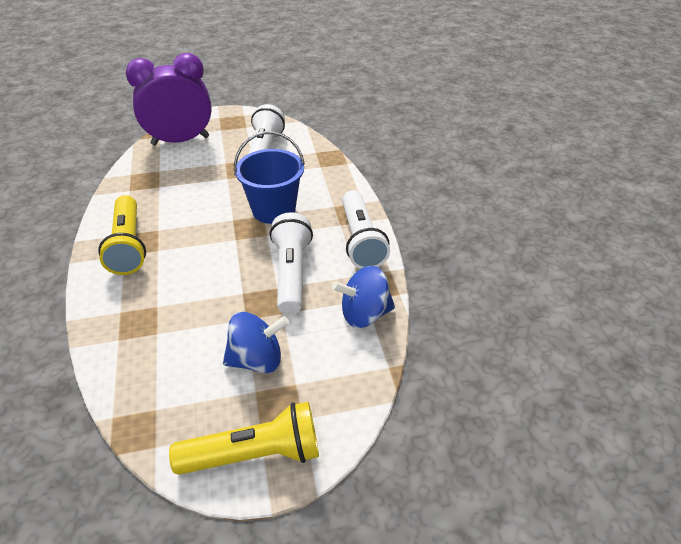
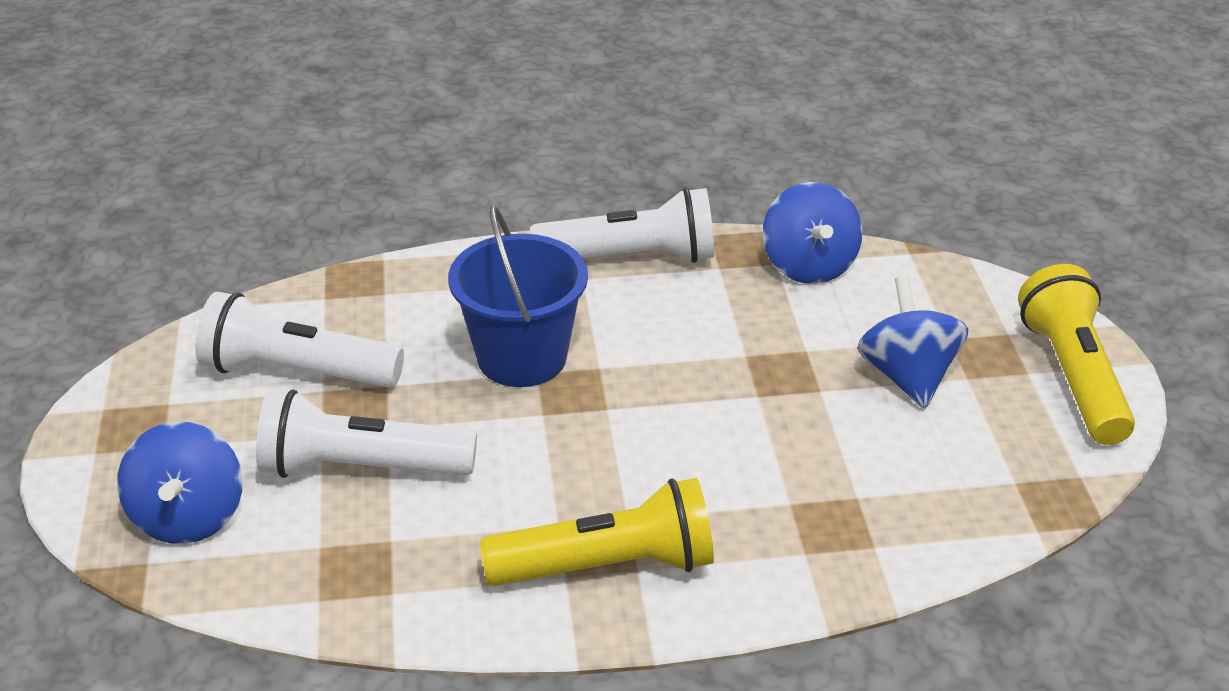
camera: 85 degrees left, 5 degrees down
(180, 141) = (189, 517): purple clock -> blue spinning top
(291, 273) = (711, 337): white flashlight -> white flashlight (361, 467)

